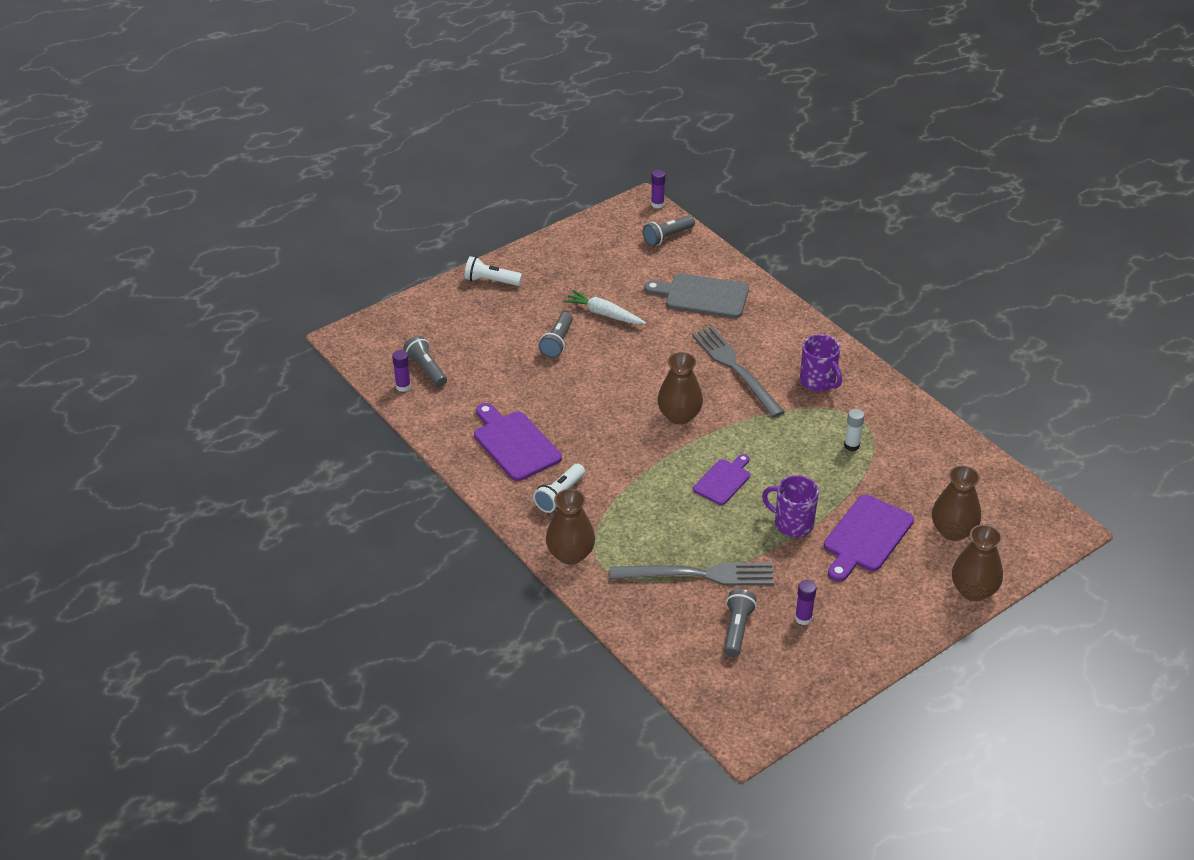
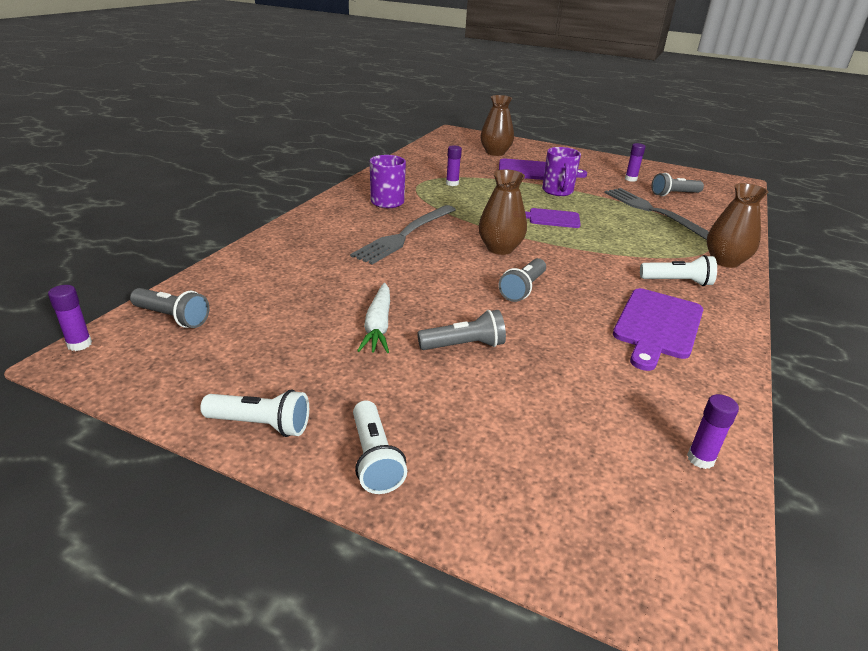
camera: 120 degrees left, 10 degrees down
(426, 369) = (640, 448): grey flashlight -> grey flashlight (523, 289)
(541, 253) = (261, 425): none -> white flashlight
(702, 296) = (296, 271): grey cutting board -> none
(851, 446) = (452, 183): white glue stick -> purple glue stick
(973, 591) = (536, 145): brown vase -> none

